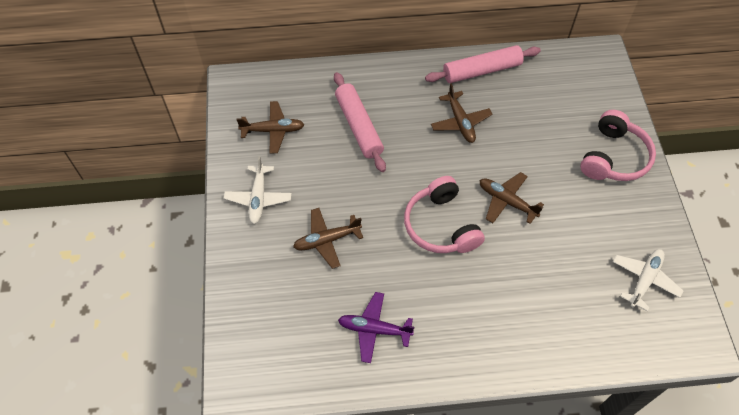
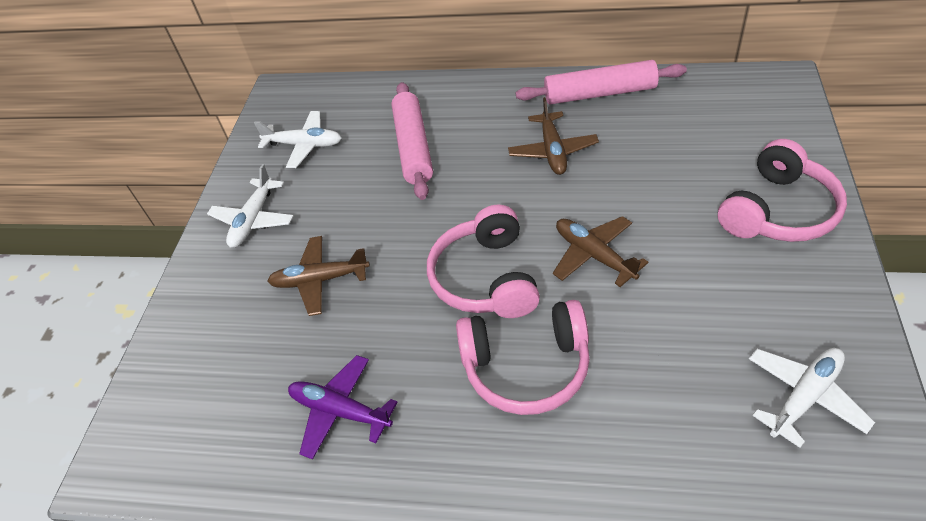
camera: 20 degrees right, 10 degrees down
(273, 130) = (304, 145): brown plane -> white plane
(483, 283) = (526, 366): none -> pink headphones

